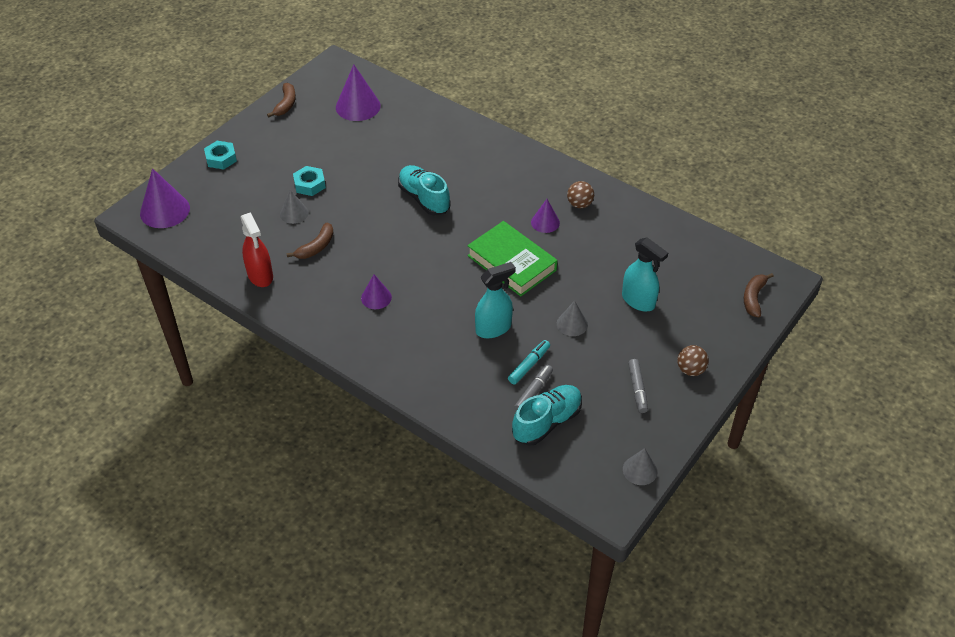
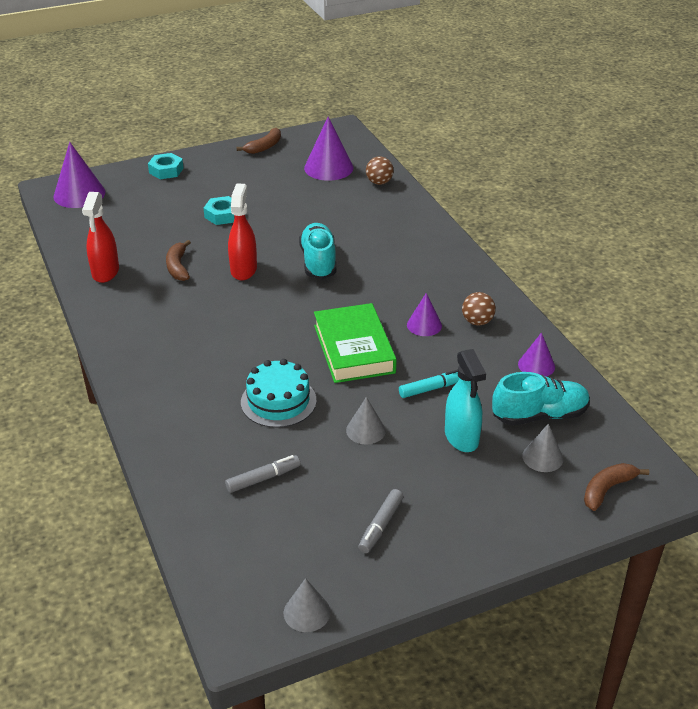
camera: 30 degrees right, 10 degrees down
(294, 213) = (185, 233): grey cone -> grey cone (542, 457)
(316, 247) = (178, 267): brown banana -> brown banana turned 105 degrees clockwise
(371, 228) = (243, 270): none -> red spray bottle
(376, 297) = (190, 329): purple cone -> purple cone (536, 365)
(493, 328) = (278, 401): turquoise spray bottle -> turquoise cake
(529, 365) = (282, 451): turquoise marker -> turquoise marker (432, 388)
(547, 422) = (249, 514): turquoise shoe -> turquoise shoe (539, 415)
(690, 370) = (462, 533): brown ball -> brown ball (379, 182)

